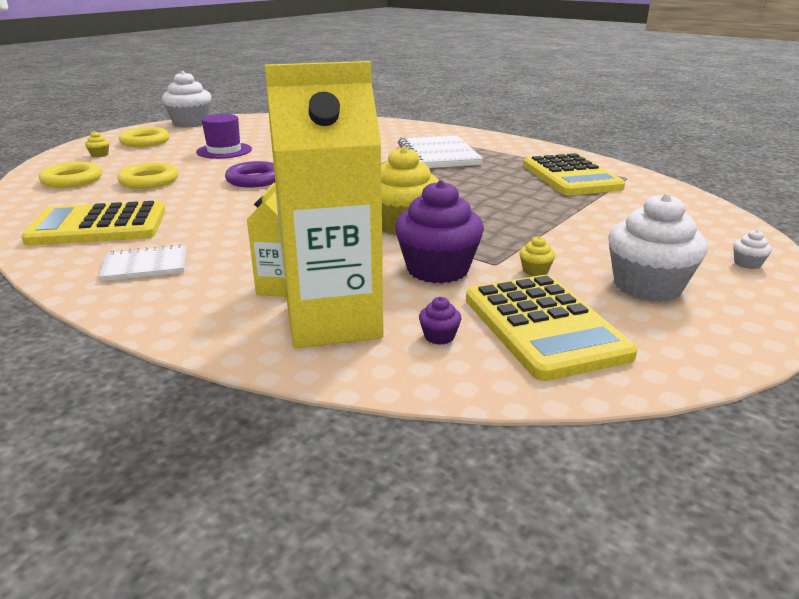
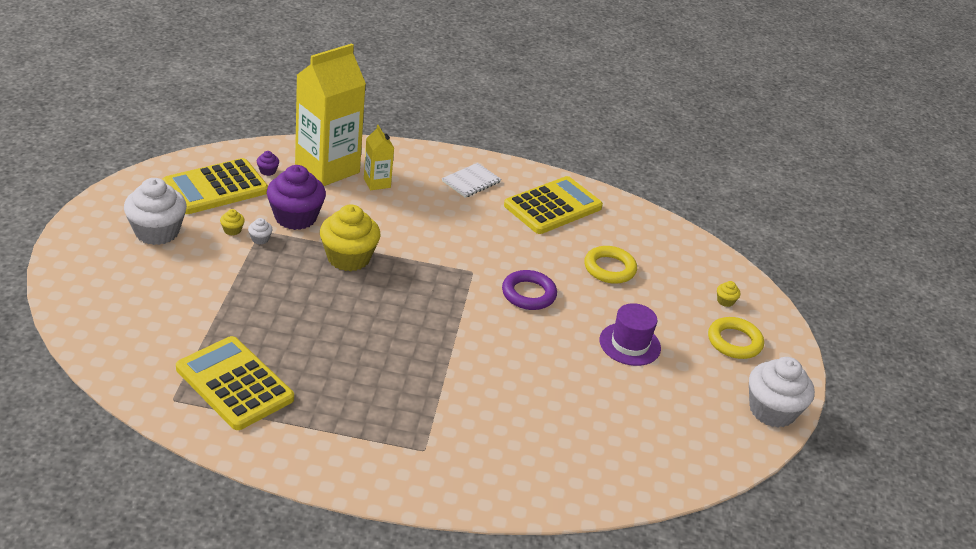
camera: 145 degrees right, 10 degrees up
(72, 180) = (668, 254): yellow ring -> none
(438, 155) = (402, 402): white notebook -> none
(544, 327) = (215, 188): yellow calculator -> yellow calculator turned 75 degrees counterclockwise
(747, 264) = (82, 271): white cupcake -> white cupcake (260, 239)

